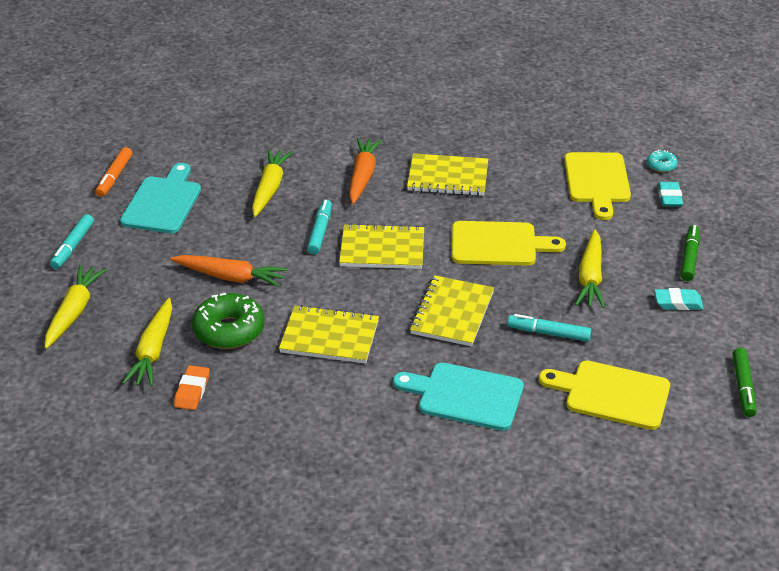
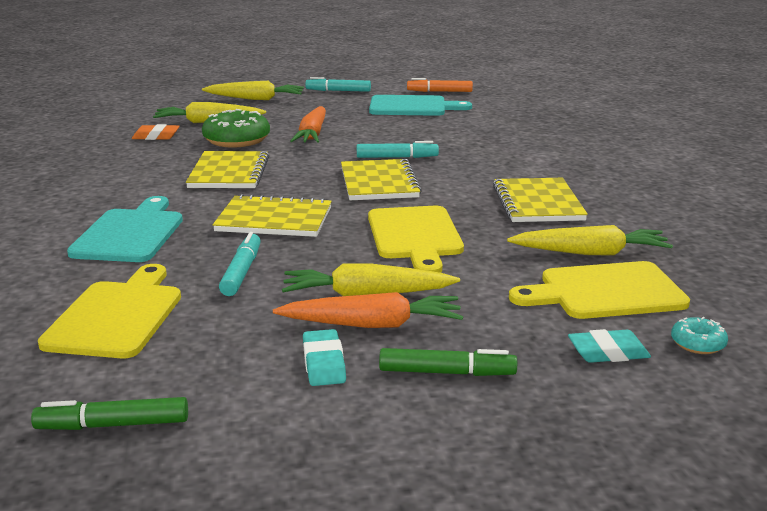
camera: 80 degrees right, 15 degrees down
(269, 188) = (458, 135): yellow carrot -> yellow carrot (591, 253)
(362, 176) = (507, 166): orange carrot -> orange carrot (372, 324)

